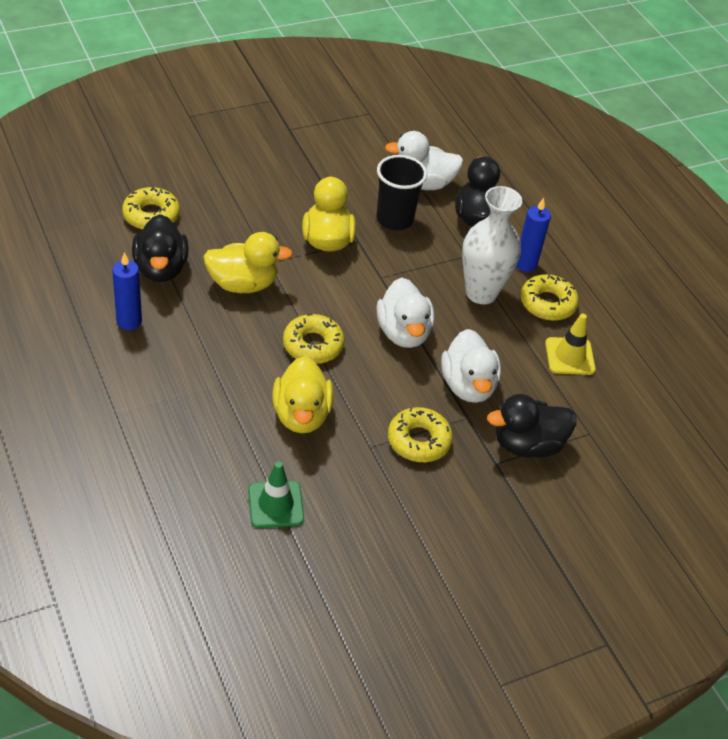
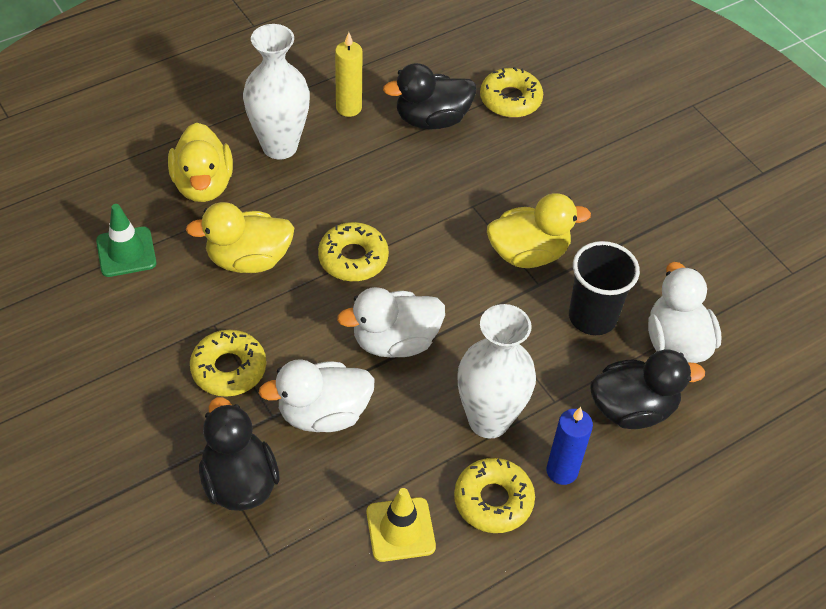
camera: 85 degrees right, 5 degrees up
(129, 321) = (349, 108): blue candle -> yellow candle
(166, 377) = (279, 146): none -> white vase
(243, 284) = (430, 187): yellow duck -> yellow duck (203, 185)

